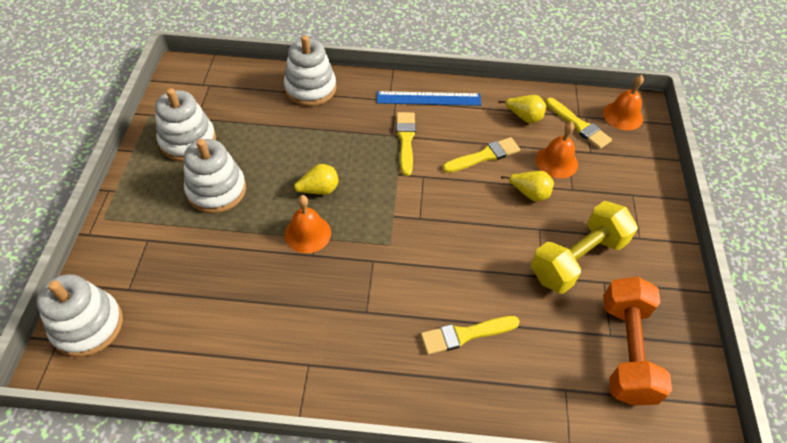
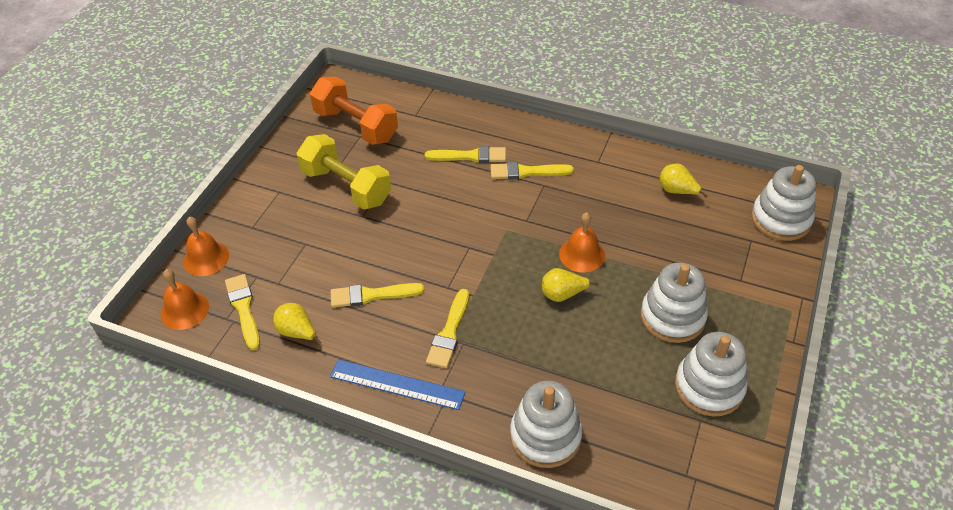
camera: 160 degrees left, 5 degrees down
(390, 326) = (527, 172): none -> yellow brush
(529, 193) = (350, 247): yellow pear -> yellow pear (677, 191)
(556, 162) = (300, 273): orange bell -> orange bell (206, 258)
(577, 259) = (346, 187): yellow dumbbell -> yellow dumbbell turned 60 degrees clockwise
(625, 350) = (356, 125): orange dumbbell -> orange dumbbell turned 75 degrees counterclockwise

